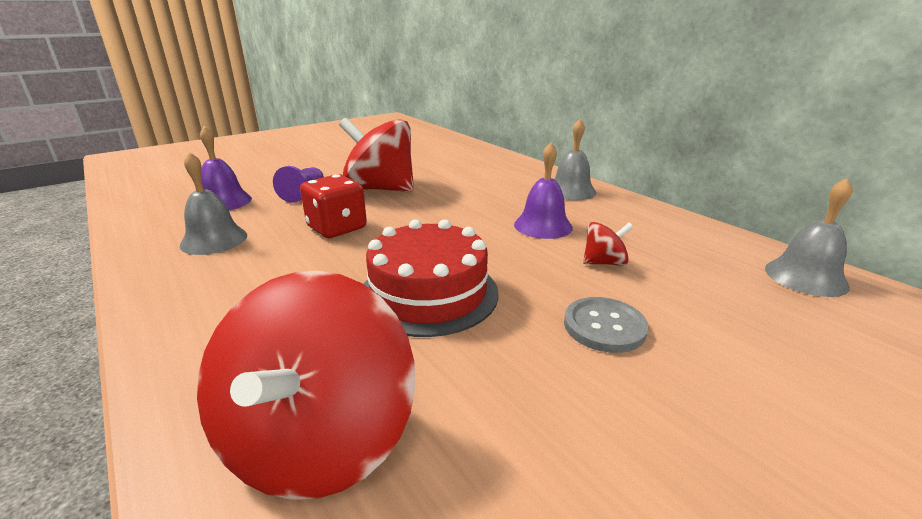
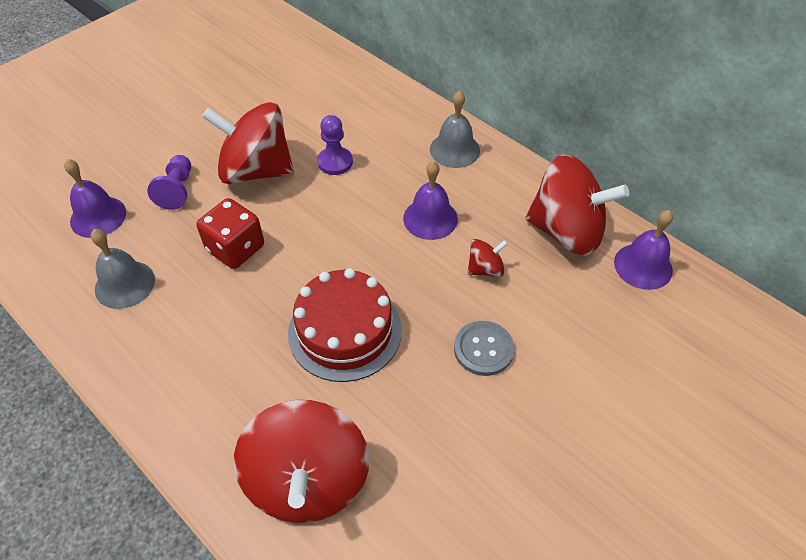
camera: 10 degrees left, 25 degrees up
(454, 190) = (335, 162): none -> purple pawn
(698, 245) = (566, 231): none -> red spinning top
(805, 277) = (643, 266): grey bell -> purple bell

